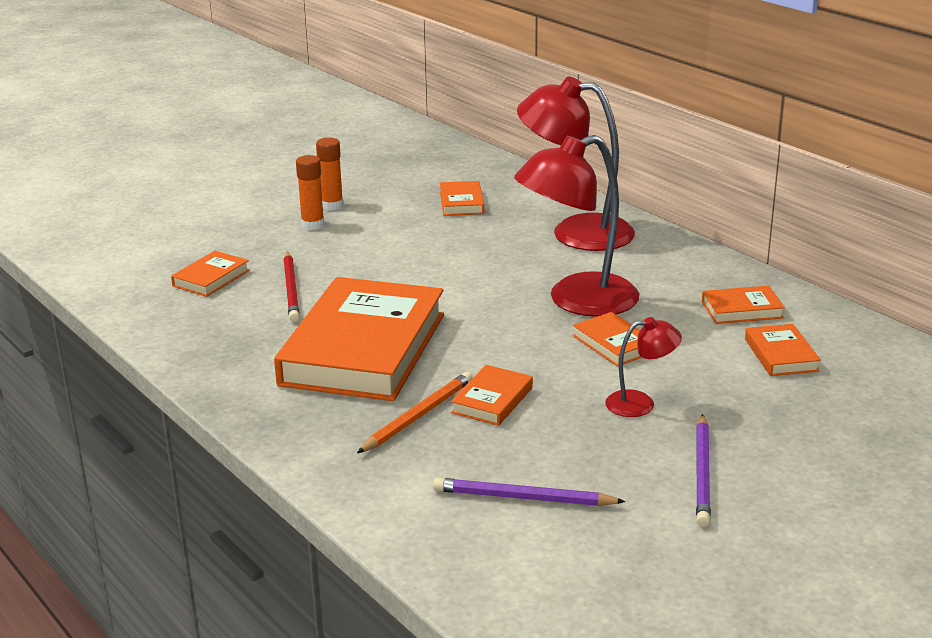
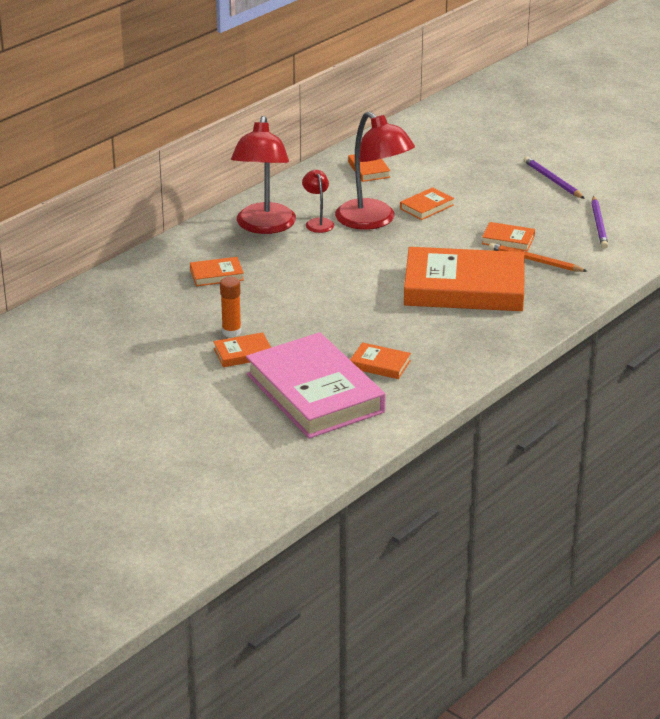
camera: 100 degrees left, 5 degrees up
(179, 240) = (315, 393): none -> pink book
(291, 289) = (388, 327): red pencil -> none
(313, 225) = (272, 335): orange glue stick -> none
(640, 403) = (492, 197): red lamp -> red lamp (318, 222)
(702, 473) = (553, 180): purple pencil -> purple pencil turned 120 degrees counterclockwise
(781, 355) = (422, 159): orange book -> orange book (243, 353)

